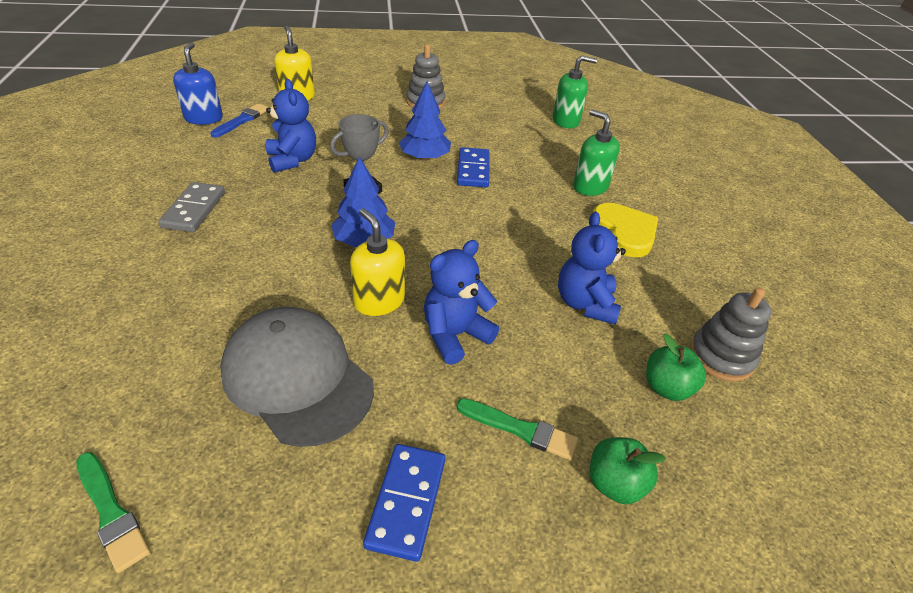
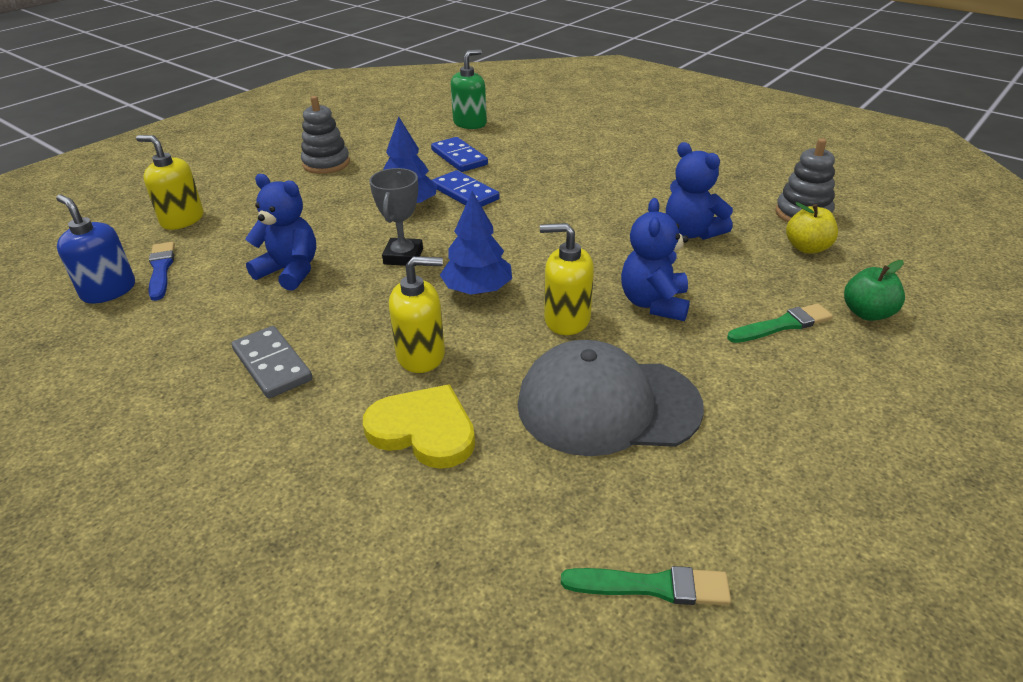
camera: 40 degrees left, 5 degrees down
(264, 259) = (421, 355): none -> yellow soap dispenser
(406, 502) = (799, 410): blue domino -> blue domino (459, 157)
(590, 187) = (567, 160): green soap dispenser -> none
(625, 232) = (638, 176): yellow heart -> yellow heart (423, 430)
(667, 387) = (807, 248): green apple -> yellow apple

